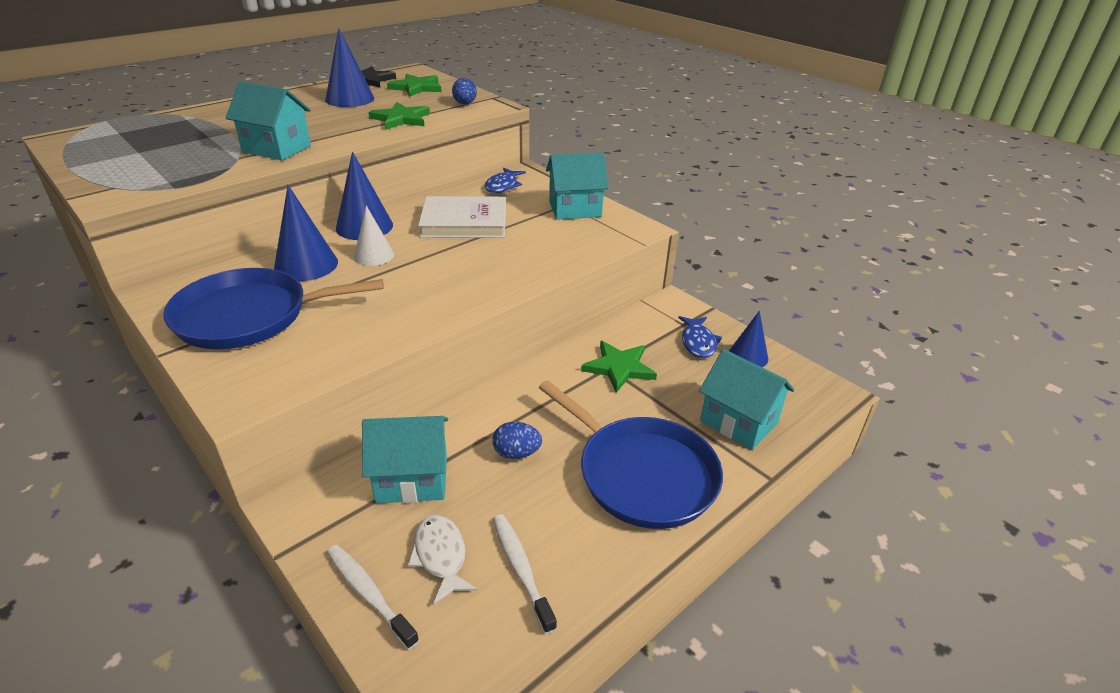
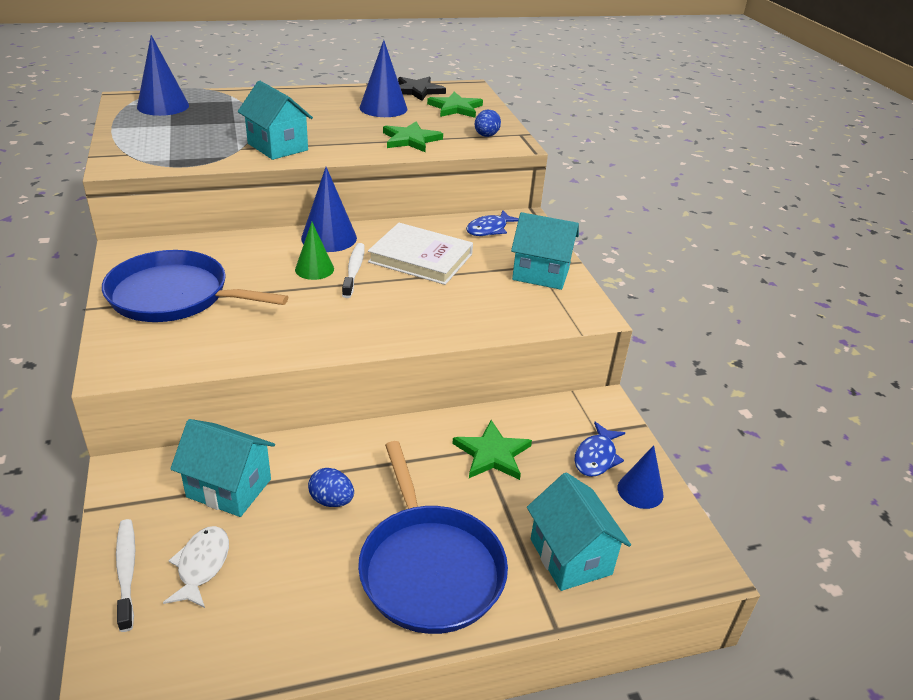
camera: 25 degrees right, 0 degrees up
(306, 265) = (252, 261): blue cone -> blue cone (163, 106)
(374, 255) = (314, 269): white cone -> green cone
(521, 569) = (255, 607): white toothbrush -> white toothbrush (354, 270)

